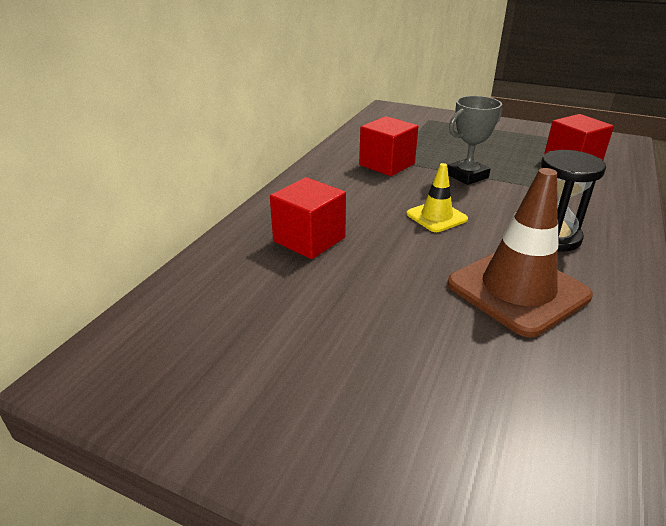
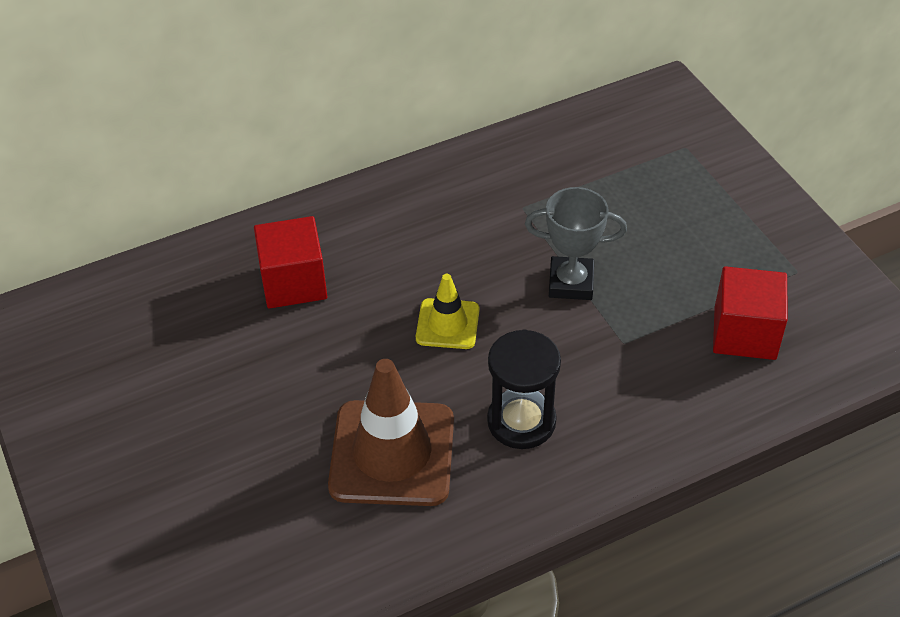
camera: 40 degrees right, 15 degrees up
(387, 164) = (506, 212): red cube -> none

